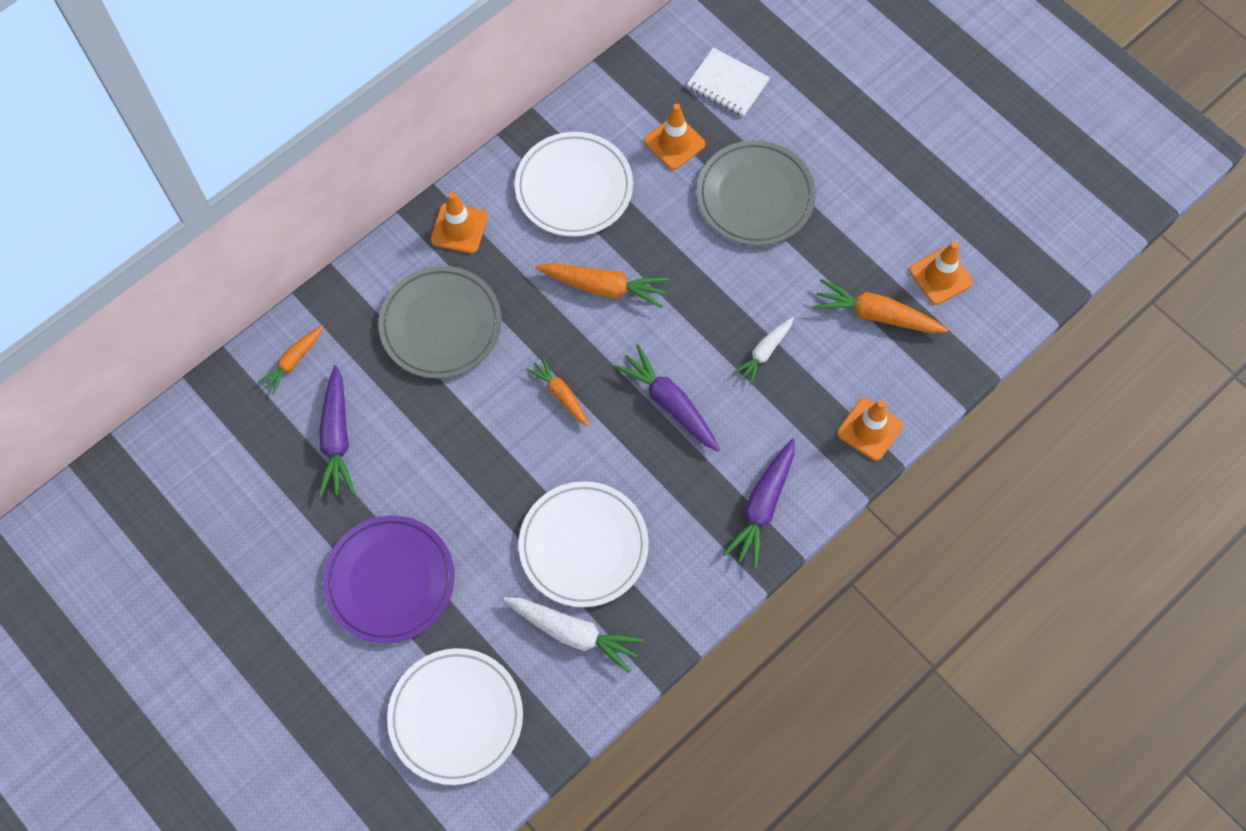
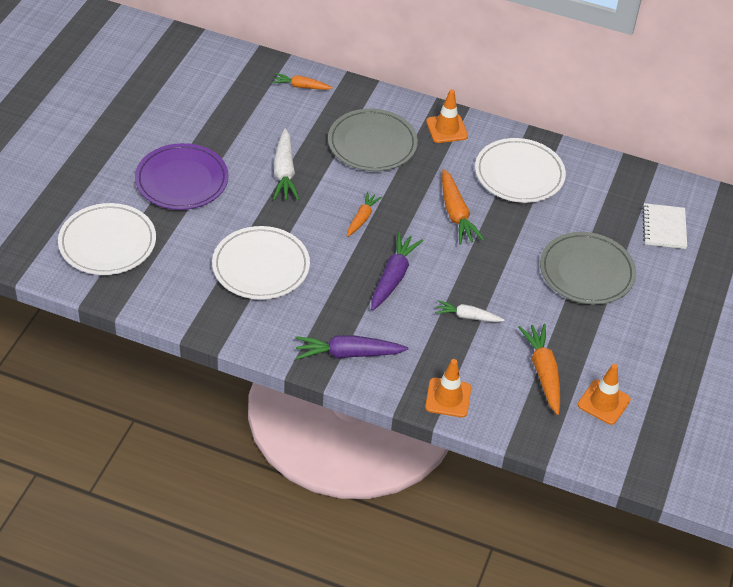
camera: 60 degrees right, 20 degrees down
(337, 438) = (262, 123): purple carrot -> none
(574, 633) = (196, 282): white carrot -> white carrot (284, 173)
(674, 143) = (594, 214): orange traffic cone -> none

